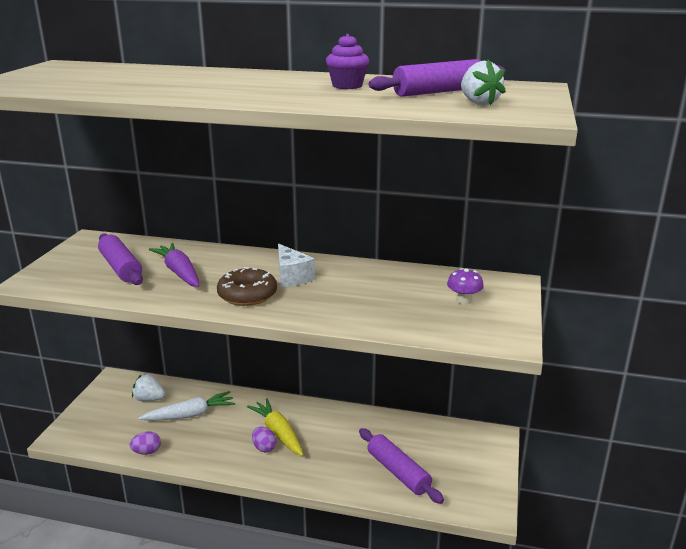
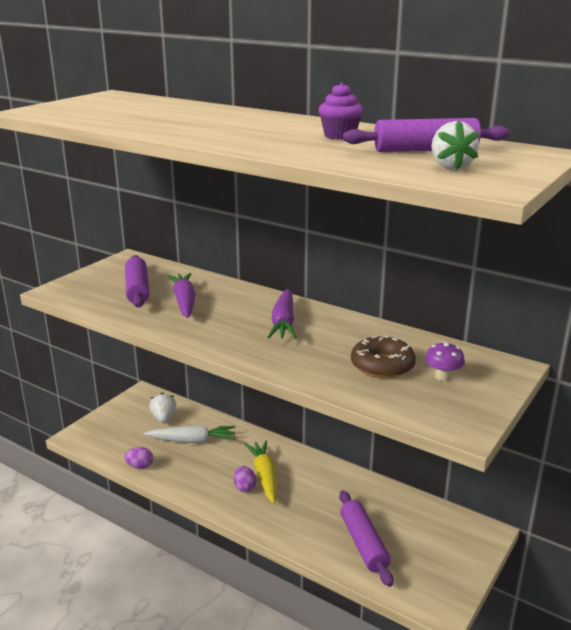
camera: 20 degrees right, 0 degrees up
(149, 399) = (163, 418): white strawberry -> white strawberry turned 45 degrees clockwise
(247, 295) = (231, 333): brown donut -> brown donut (382, 365)
(291, 277) = (283, 323): white cheese -> purple carrot

